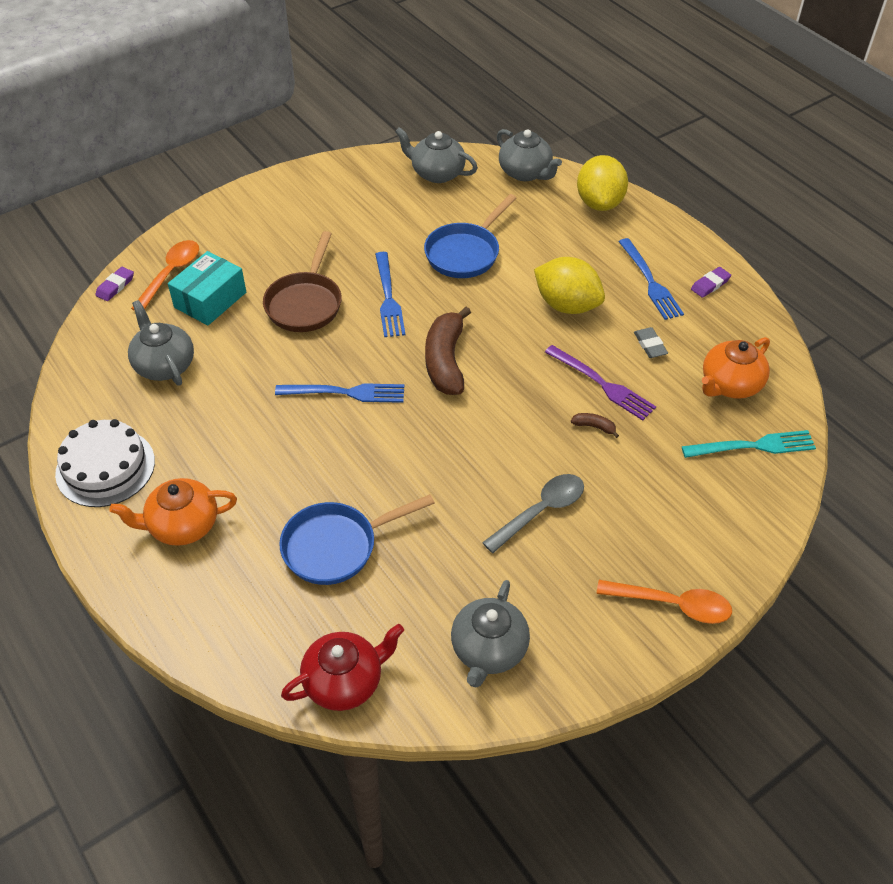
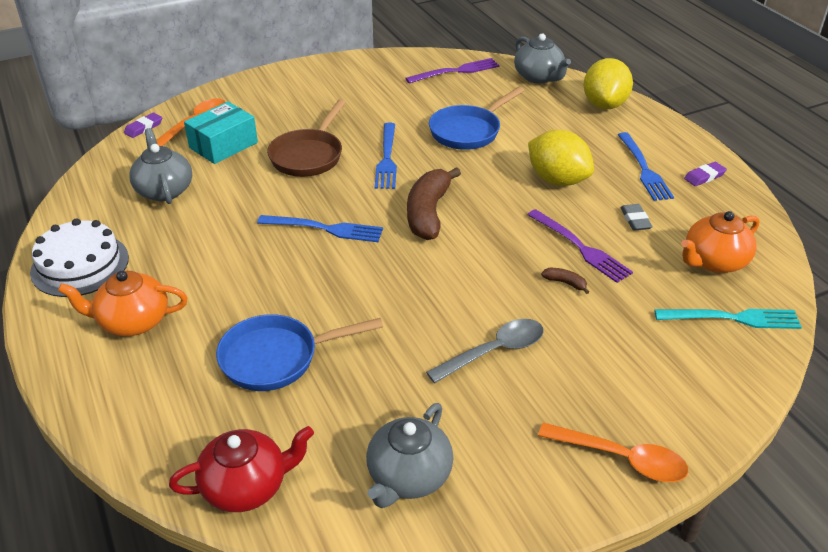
camera: 10 degrees right, 10 degrees down
(436, 173) = (456, 71): grey teapot -> purple fork

